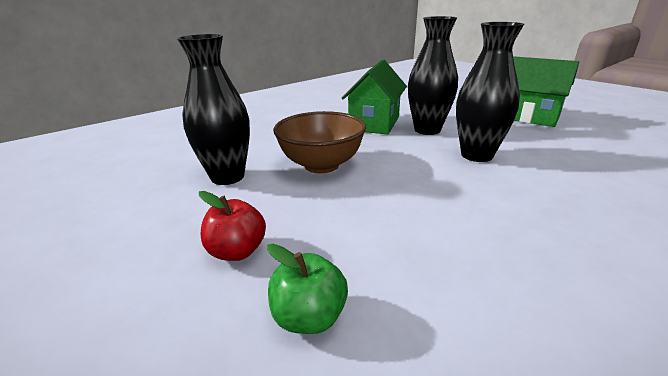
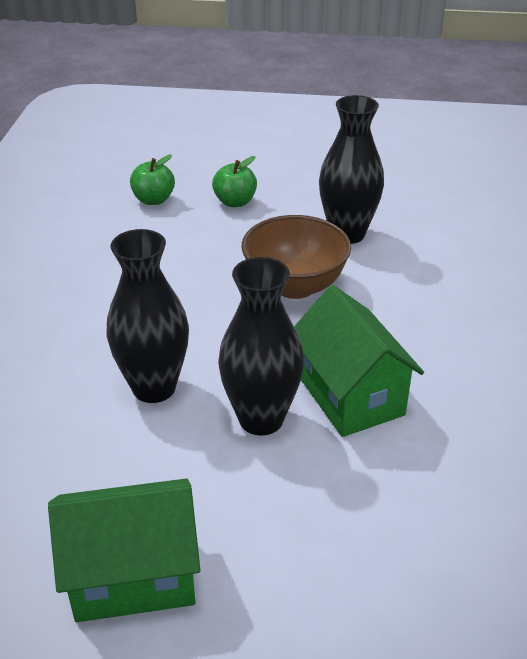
camera: 135 degrees right, 10 degrees up
(237, 251) = (235, 202): red apple -> green apple

